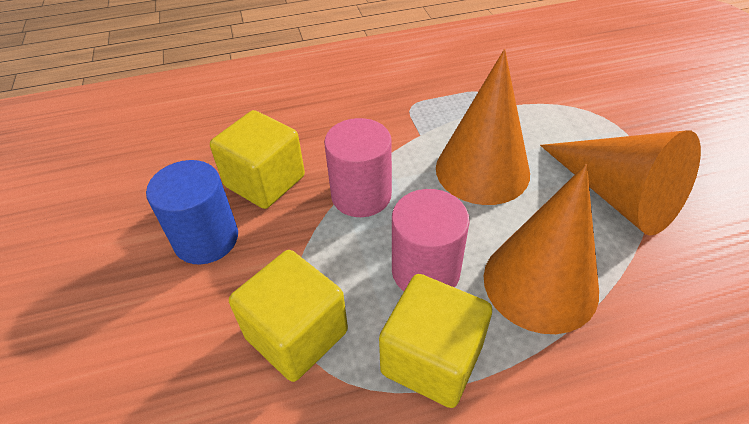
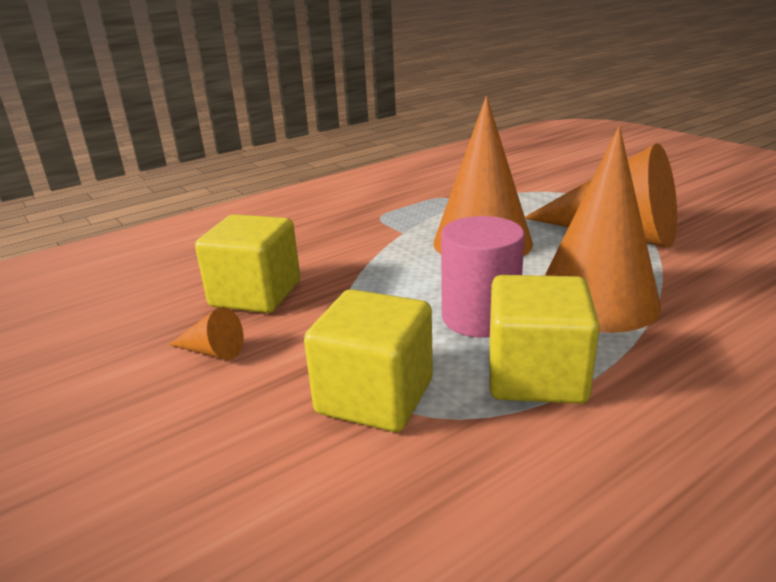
camera: 20 degrees left, 20 degrees down
(206, 239) = (212, 351): blue cylinder -> orange cone
(361, 195) = (372, 282): pink cylinder -> none

